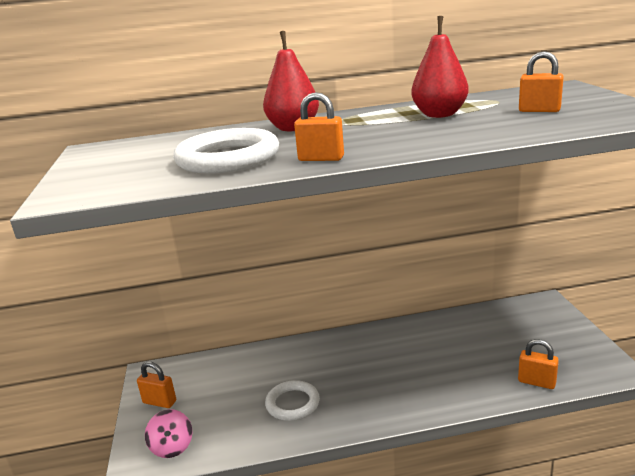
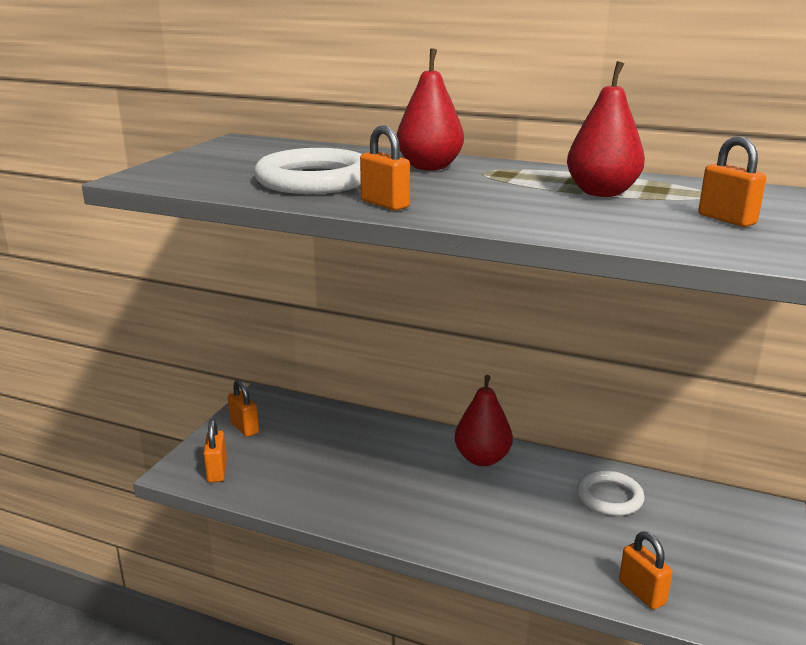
camera: 30 degrees right, 0 degrees up
(172, 447) = (217, 471): pink spinning top -> orange padlock
(292, 403) = (354, 484): white ring -> white ring (609, 497)
(360, 344) = (482, 458): none -> red pear

